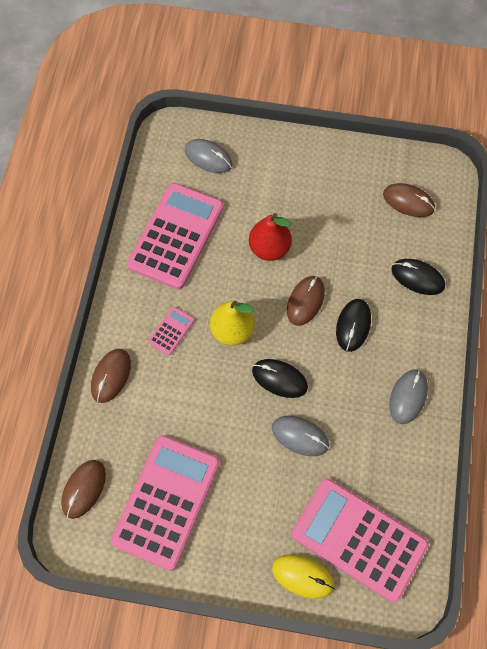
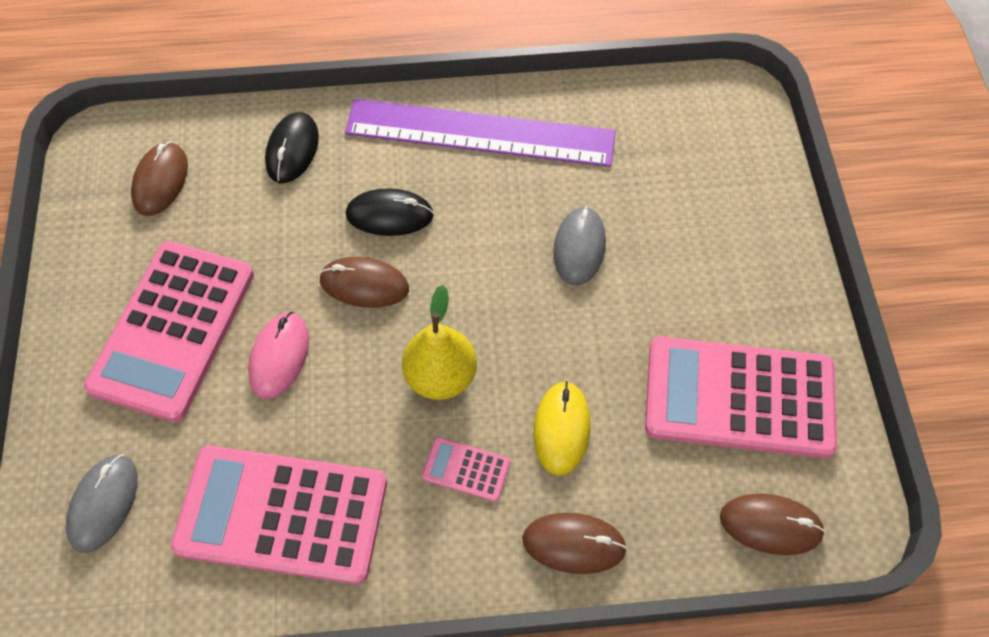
camera: 105 degrees left, 5 degrees down
(269, 248) = (279, 356): red pear -> pink mouse
(279, 379) = (501, 292): black mouse -> none
(303, 576) = (763, 206): yellow mouse -> yellow mouse (561, 429)
(358, 539) = (691, 155): pink calculator -> pink calculator (173, 330)
(408, 397) = (480, 133): grey mouse -> purple ruler

